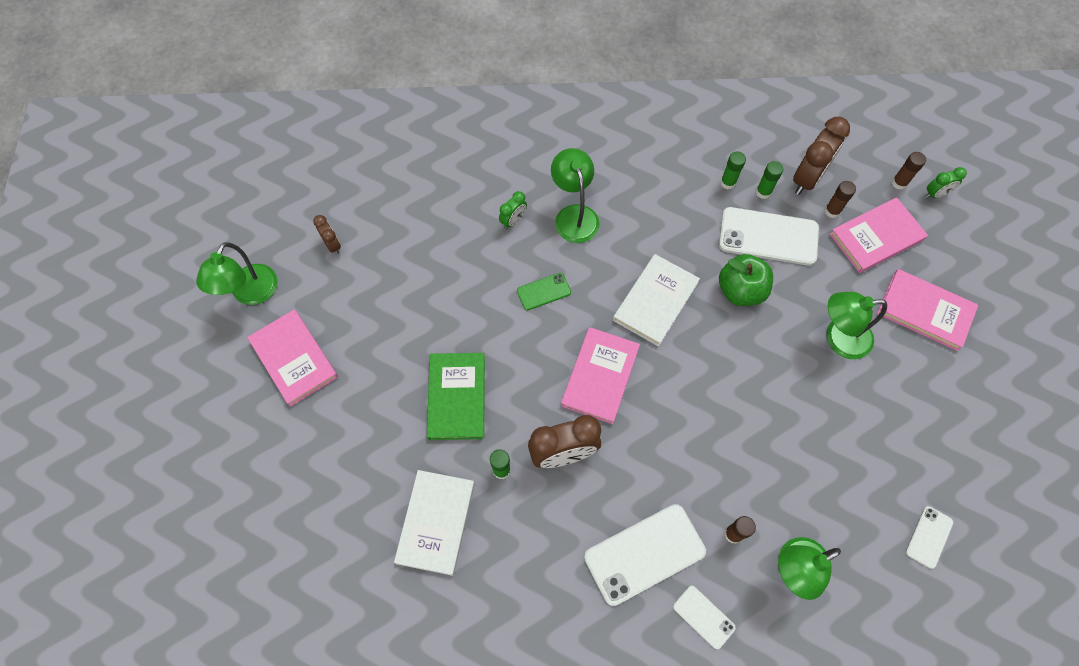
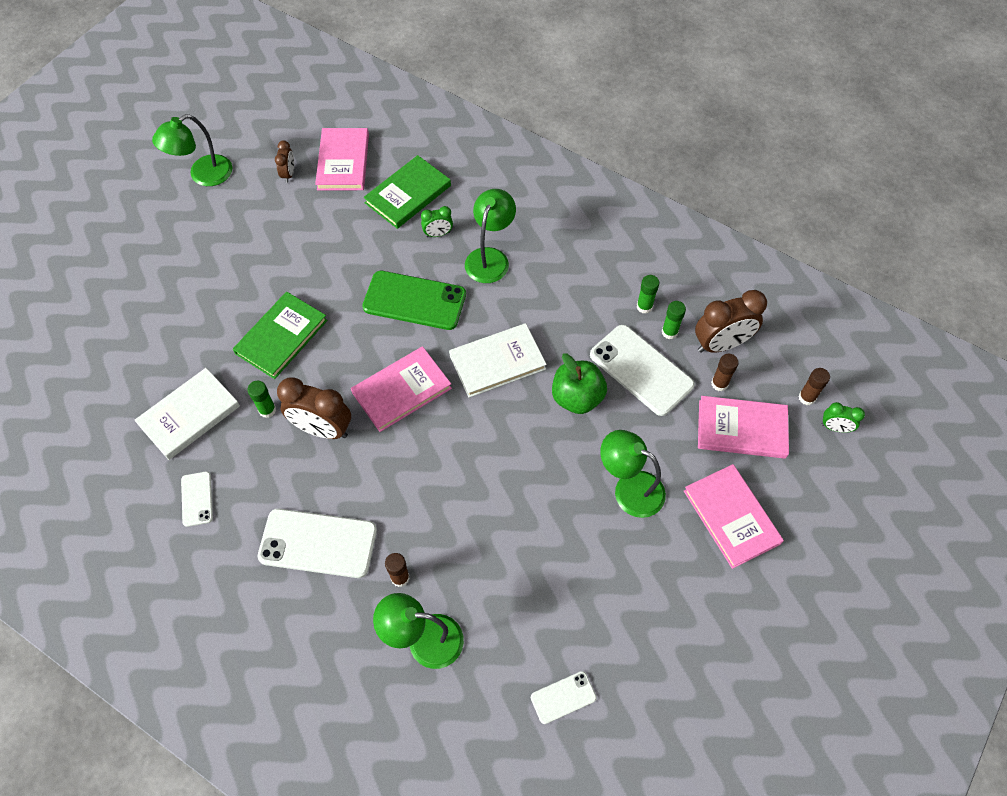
camera: 35 degrees right, 5 degrees down
(294, 358) = (193, 238): pink book -> pink book (343, 162)
(457, 200) = (408, 194): none -> green book
(544, 291) = (414, 301): green phone -> green phone, size x1.96
(703, 617) = (321, 621): white phone -> white phone (197, 499)

